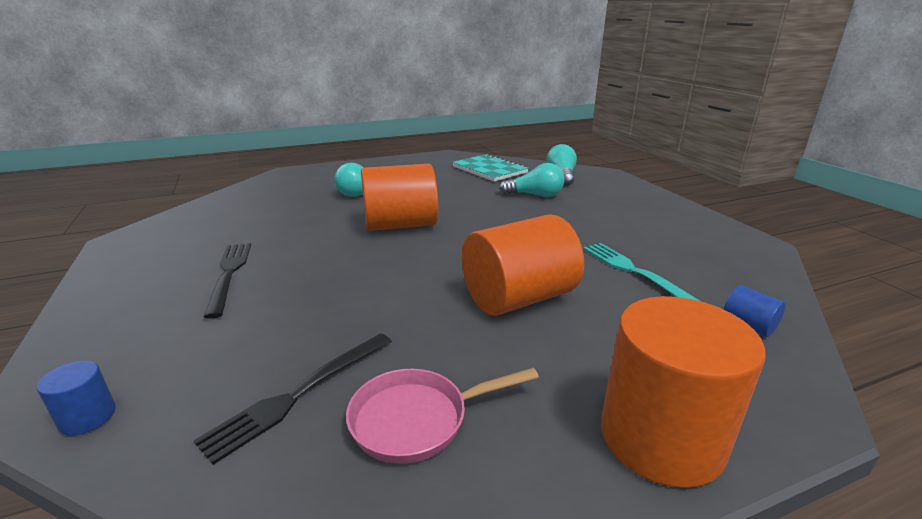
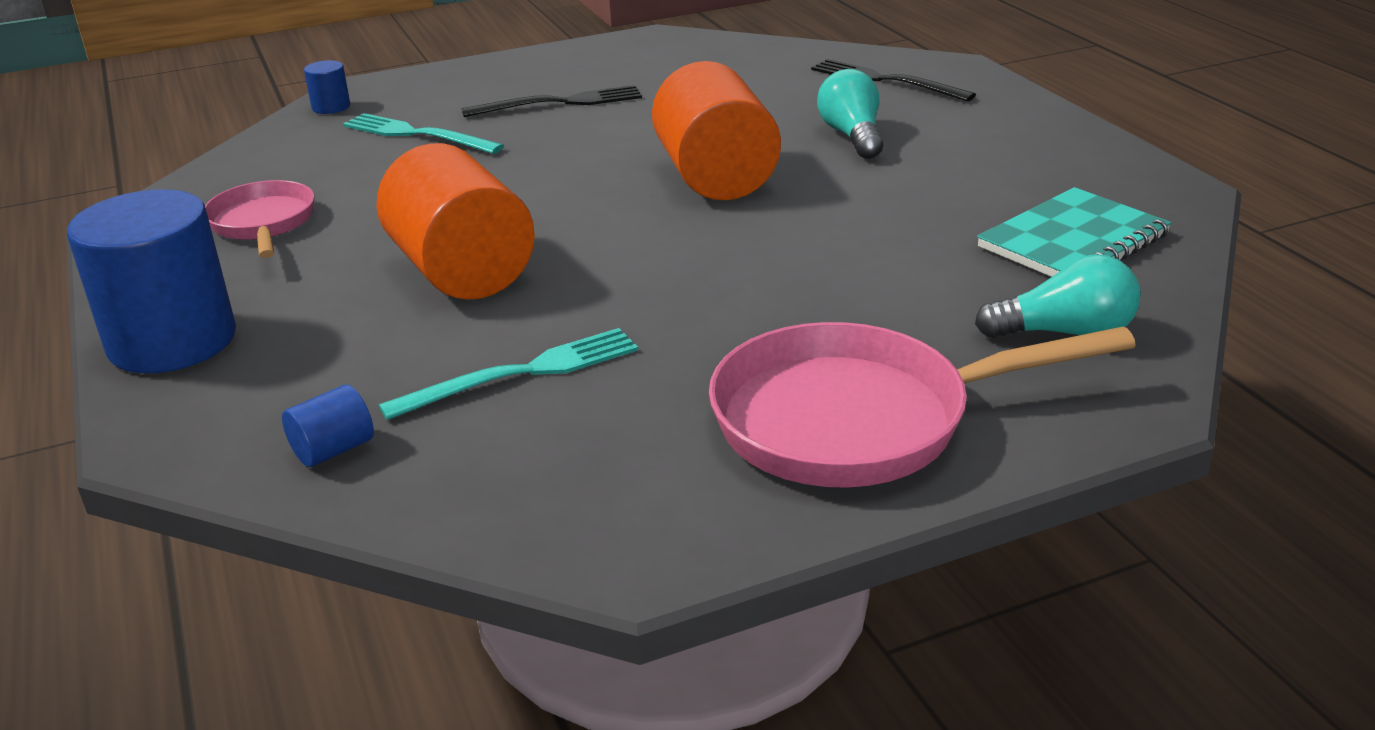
camera: 90 degrees right, 5 degrees up
(240, 340) = (417, 134): none -> turquoise fork
(299, 394) = (323, 172): black fork -> black fork (885, 80)
(535, 195) = (902, 293): turquoise light bulb -> none
(637, 207) = (857, 420): none -> pink pan
(661, 438) = (172, 341): orange cylinder -> blue cylinder

